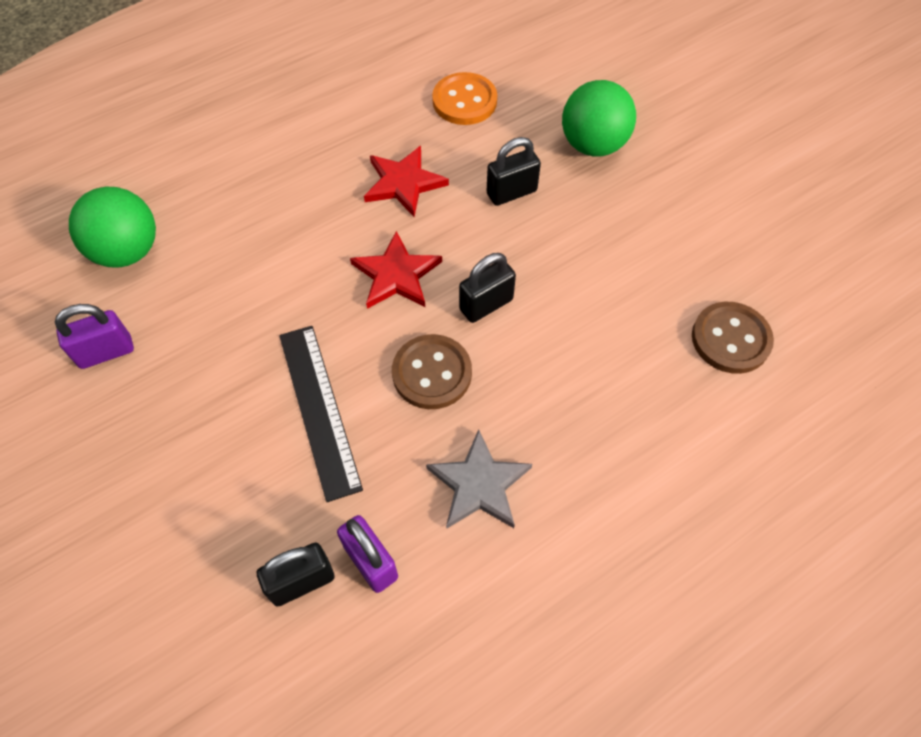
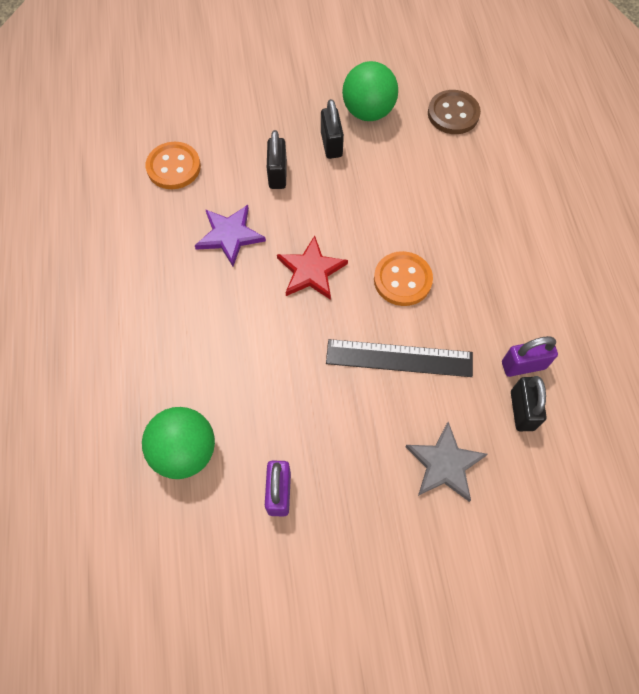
camera: 65 degrees left, 5 degrees up
(404, 183) = (230, 235): red star -> purple star
(432, 373) = (402, 280): brown button -> orange button
(479, 484) = (494, 285): grey star -> grey star (445, 464)
(486, 304) = (364, 227): black padlock -> black padlock (331, 144)
(593, 145) = (264, 111): green ball -> green ball (368, 112)

